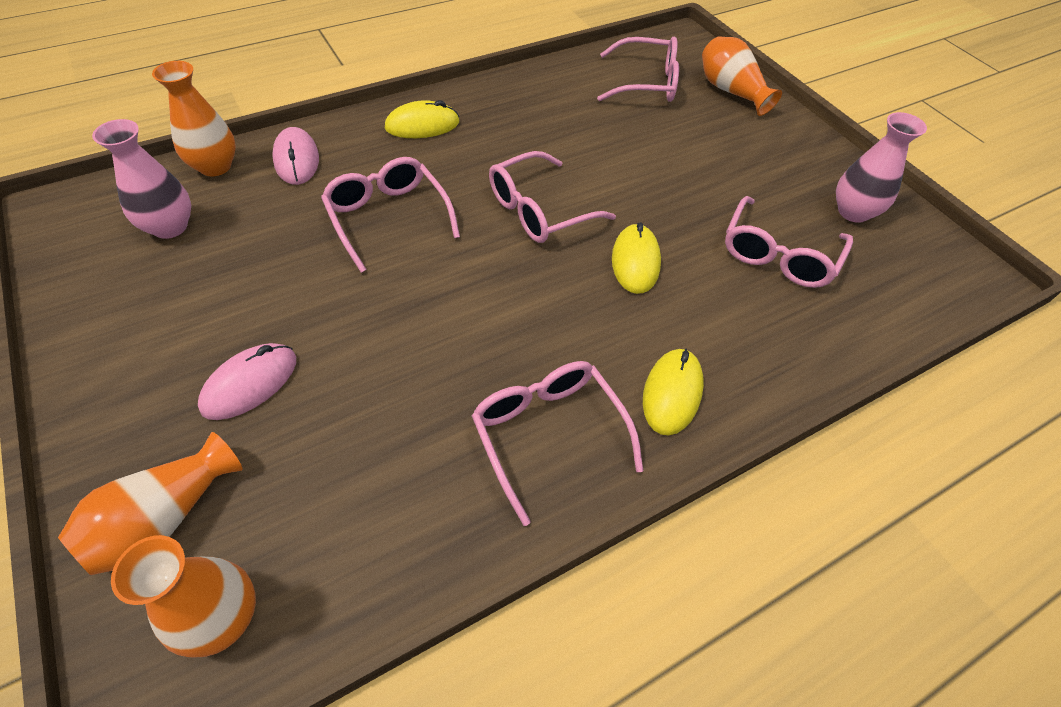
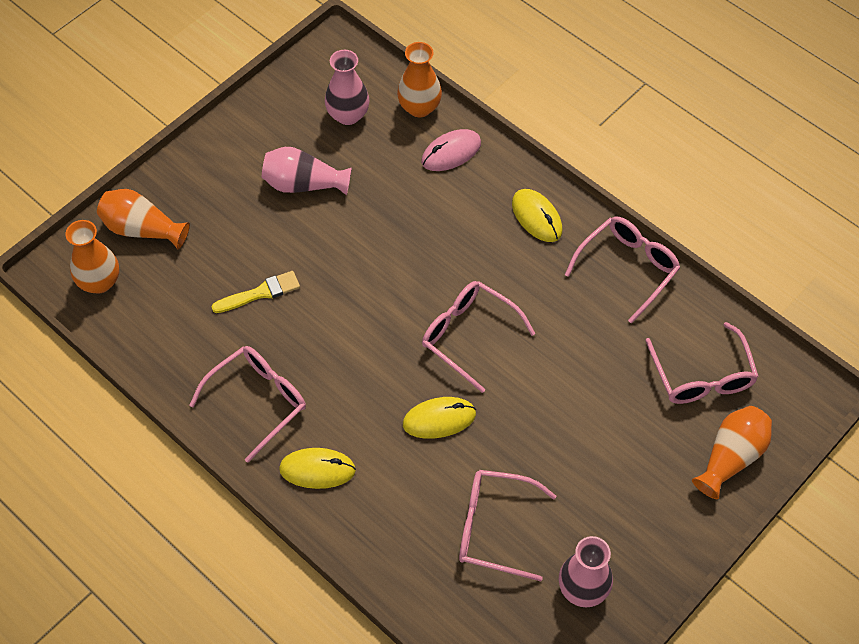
camera: 75 degrees right, 5 degrees up
(238, 296) = (303, 184): none -> pink vase
(250, 383) = (239, 225): pink mouse -> none
(377, 387) = (260, 293): none -> yellow brush
(388, 217) = (414, 237): pink glasses -> pink glasses (628, 268)

